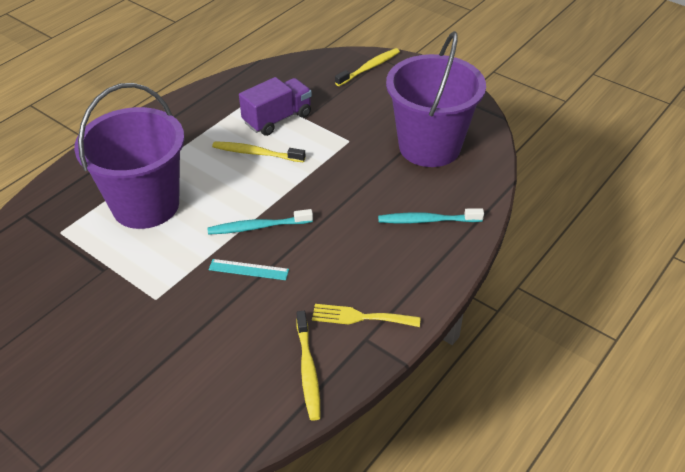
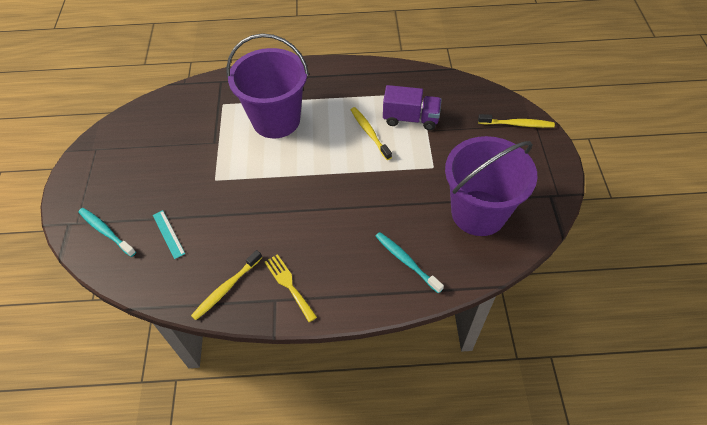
camera: 50 degrees right, 10 degrees up
(248, 269) = (274, 203): turquoise ruler -> turquoise ruler (168, 234)
(258, 227) = (310, 181): turquoise toothbrush -> turquoise toothbrush (106, 231)

